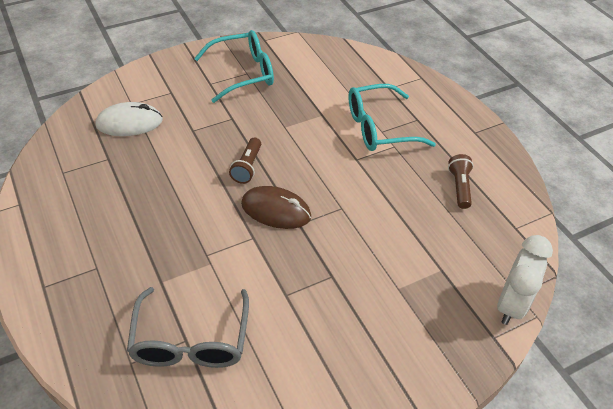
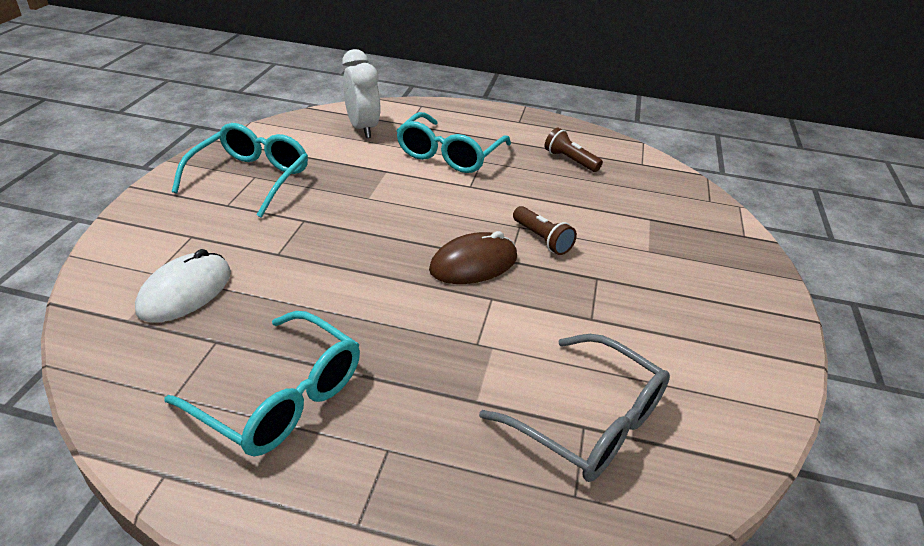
camera: 50 degrees left, 10 degrees down
(93, 207) = (281, 398): none -> turquoise glasses
(247, 167) = (389, 248): brown flashlight -> brown flashlight (542, 239)
(511, 304) = (718, 209): white clock -> white clock (362, 128)

